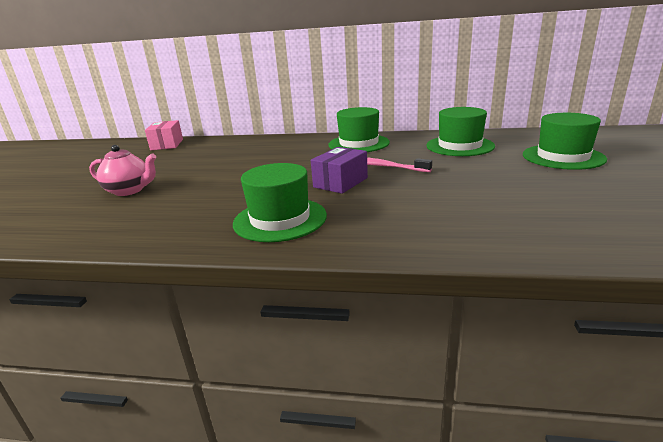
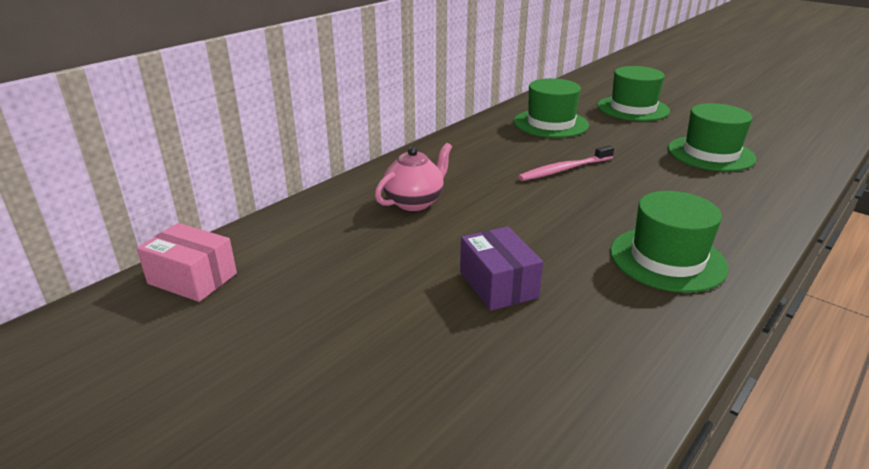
camera: 60 degrees left, 5 degrees up
(130, 191) = (433, 353): pink teapot -> pink teapot (415, 202)
(340, 182) = (590, 201): purple box -> purple box (498, 284)
(358, 143) = (465, 155): green hat -> green hat (710, 153)

